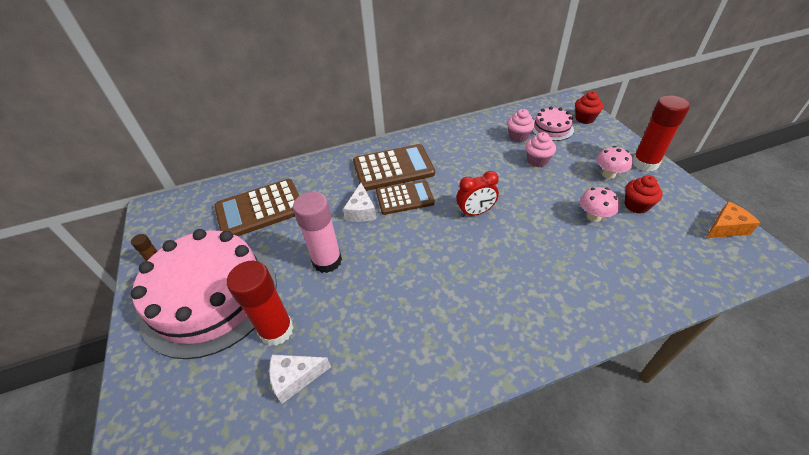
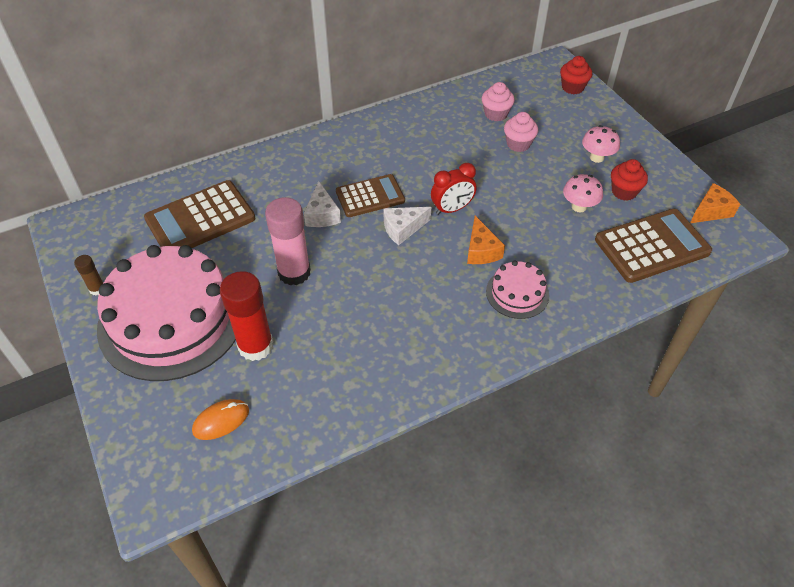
camera: 10 degrees left, 5 degrees up
(223, 409) = (221, 420): none -> orange mouse
(295, 378) = (286, 387): white cheese -> white cheese (403, 229)
(393, 168) = (351, 160): brown calculator -> brown calculator (652, 246)
(500, 252) = (481, 250): none -> orange cheese
(551, 128) = (534, 101): pink cake -> pink cake (517, 293)
(645, 163) = (636, 142): red glue stick -> none

